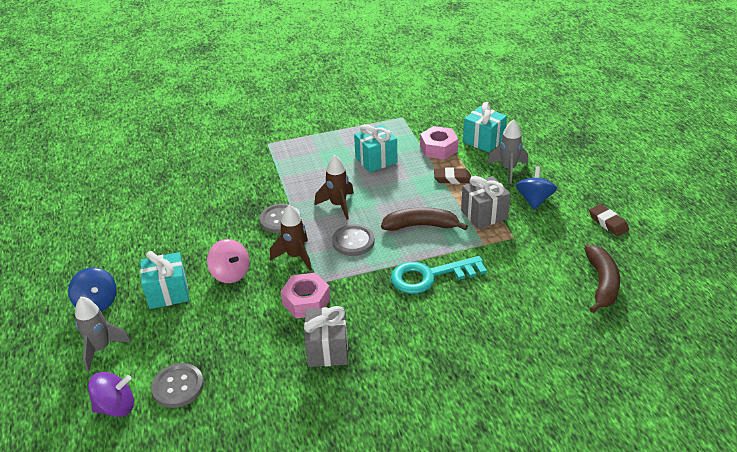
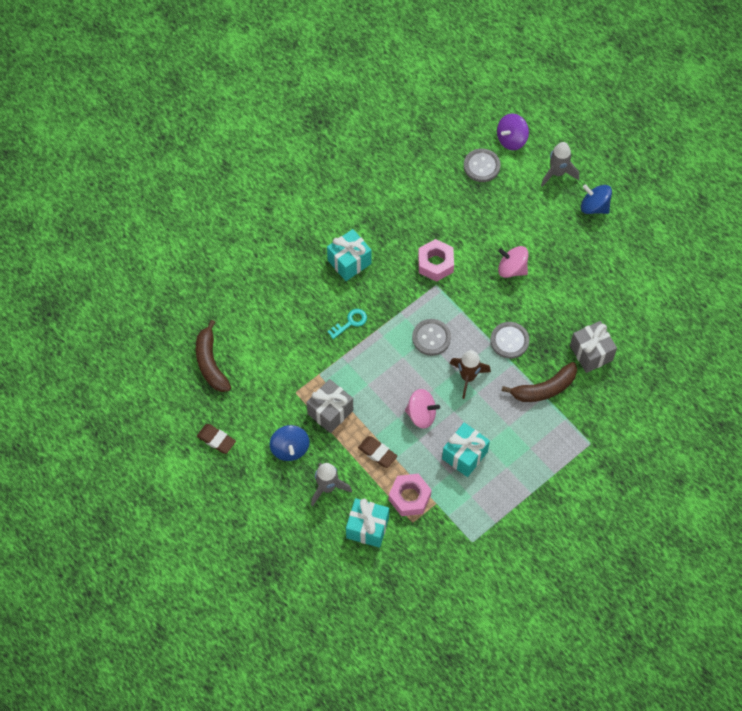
camera: 155 degrees right, 25 degrees up
(168, 293) = (547, 234): turquoise gift -> turquoise gift (349, 262)
(295, 256) = (470, 304): brown rocket -> none
(327, 349) = (396, 229): grey gift -> grey gift (591, 353)
(398, 192) = (421, 414): none -> pink spinning top
(421, 226) = (381, 377): brown banana -> brown banana (544, 388)
(430, 276) = (350, 322): turquoise key -> turquoise key, size x0.52
(452, 178) = (377, 453): brown eraser -> brown eraser turned 60 degrees clockwise

